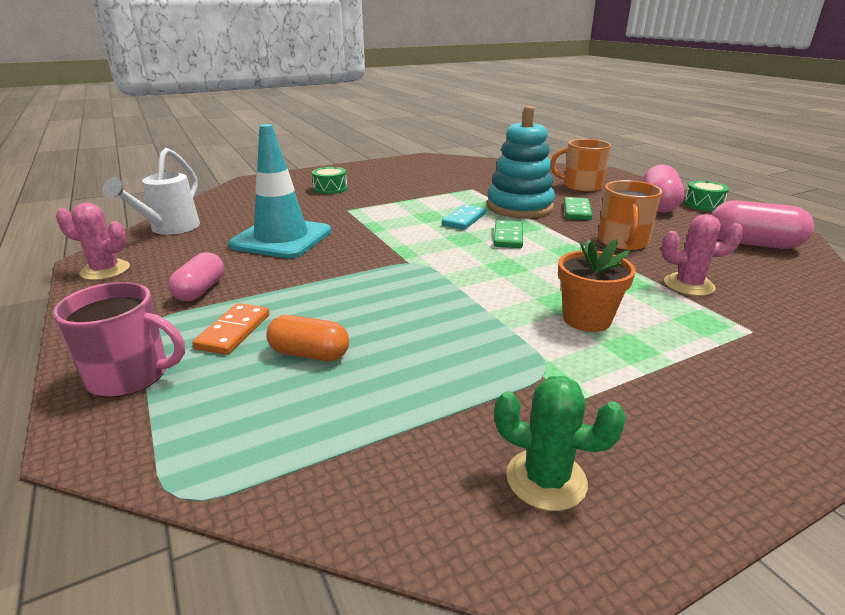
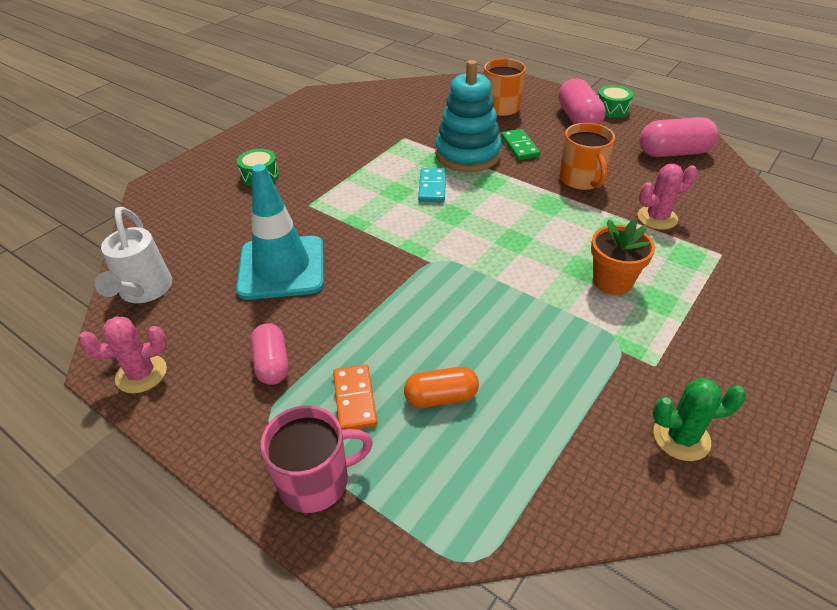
camera: 25 degrees left, 15 degrees up
(508, 237) = (487, 200): green domino -> none

